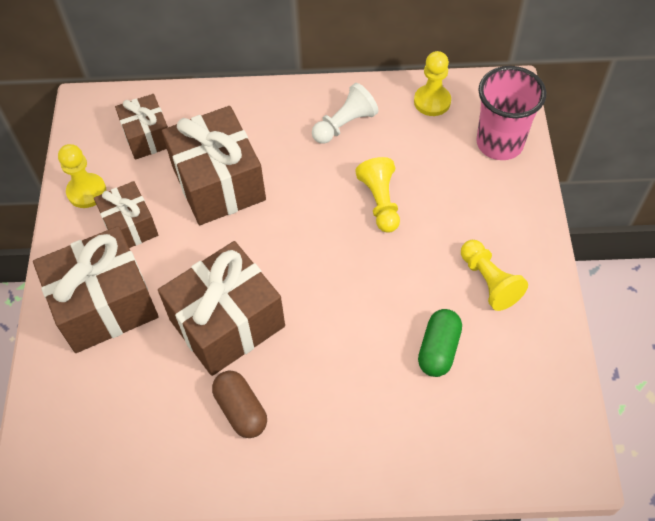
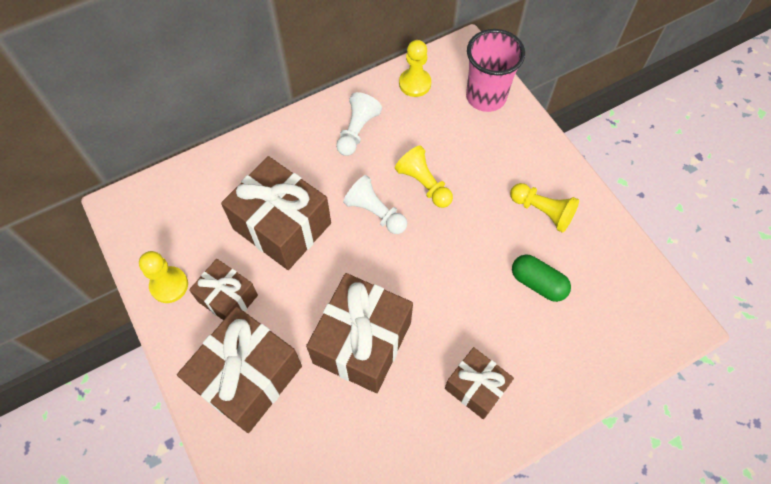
camera: 30 degrees left, 5 degrees up
(147, 137) = (194, 212): brown gift -> brown gift (476, 387)
(241, 410) = (417, 409): brown capsule -> none
(314, 208) = (375, 212): none -> white pawn
(438, 349) = (538, 283): green capsule -> green capsule turned 45 degrees counterclockwise

